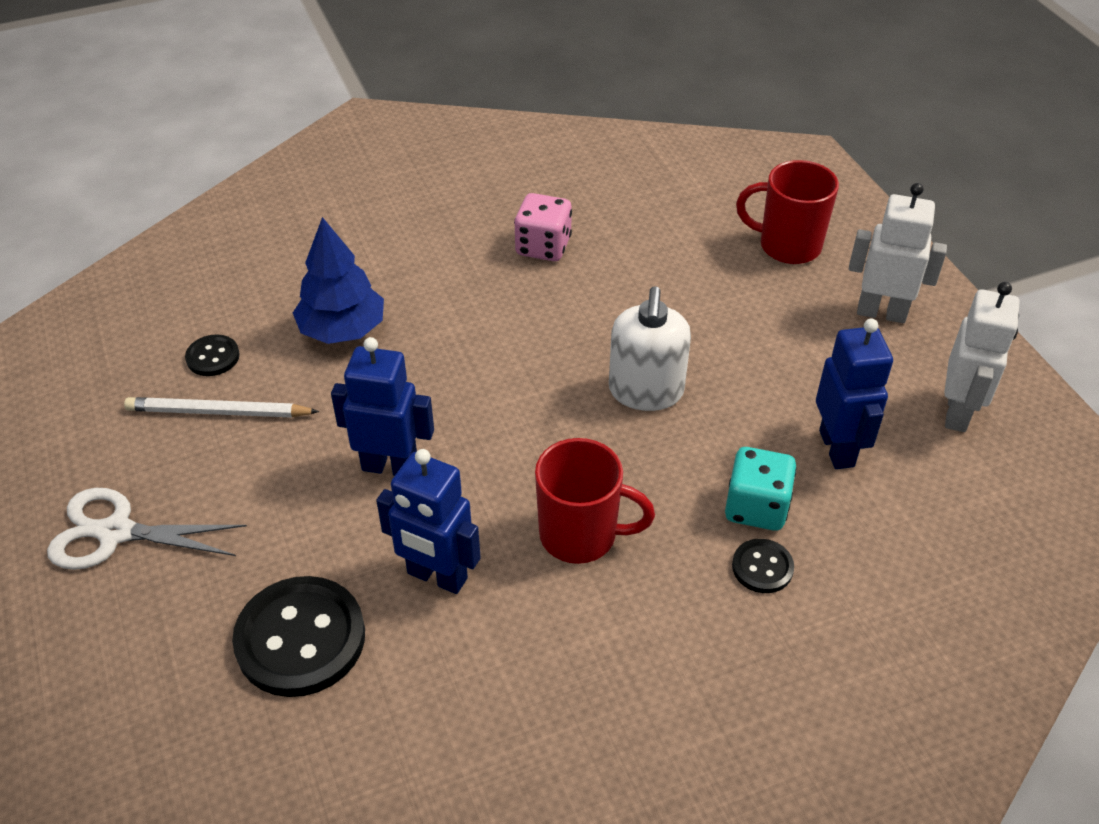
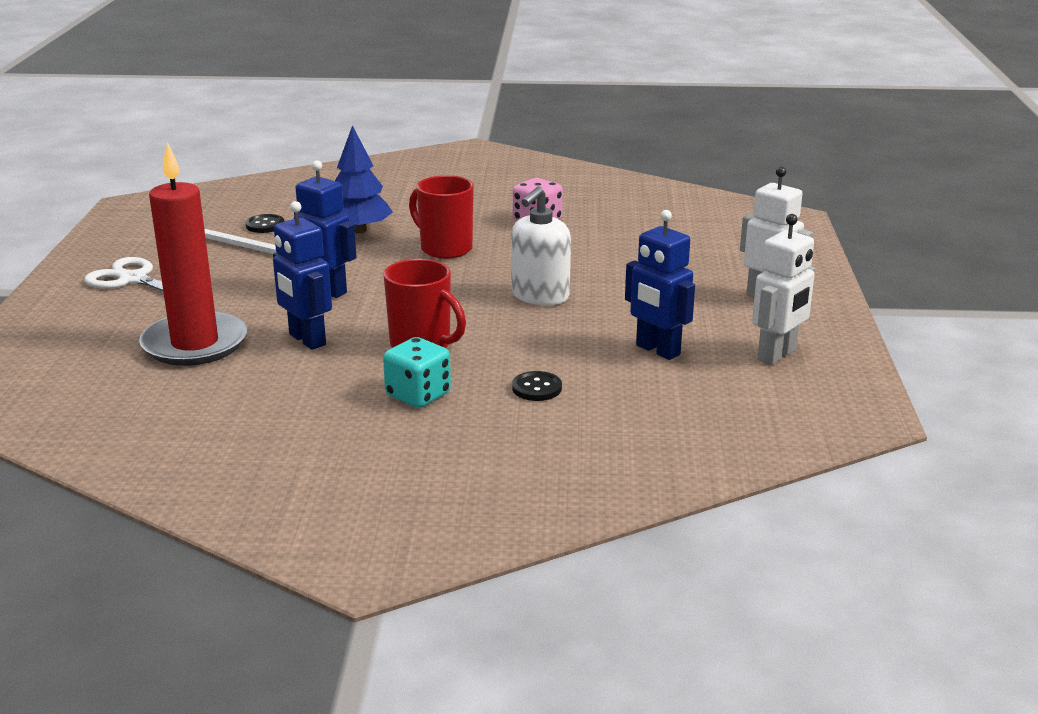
camera: 25 degrees right, 20 degrees down
(300, 638) = (195, 344): black button -> red candle
(756, 507) = (563, 362): turquoise dice -> turquoise dice (418, 395)
(787, 246) = (727, 254): red mug -> red mug (445, 249)
(837, 448) = (657, 350): blue robot -> blue robot turned 120 degrees clockwise

